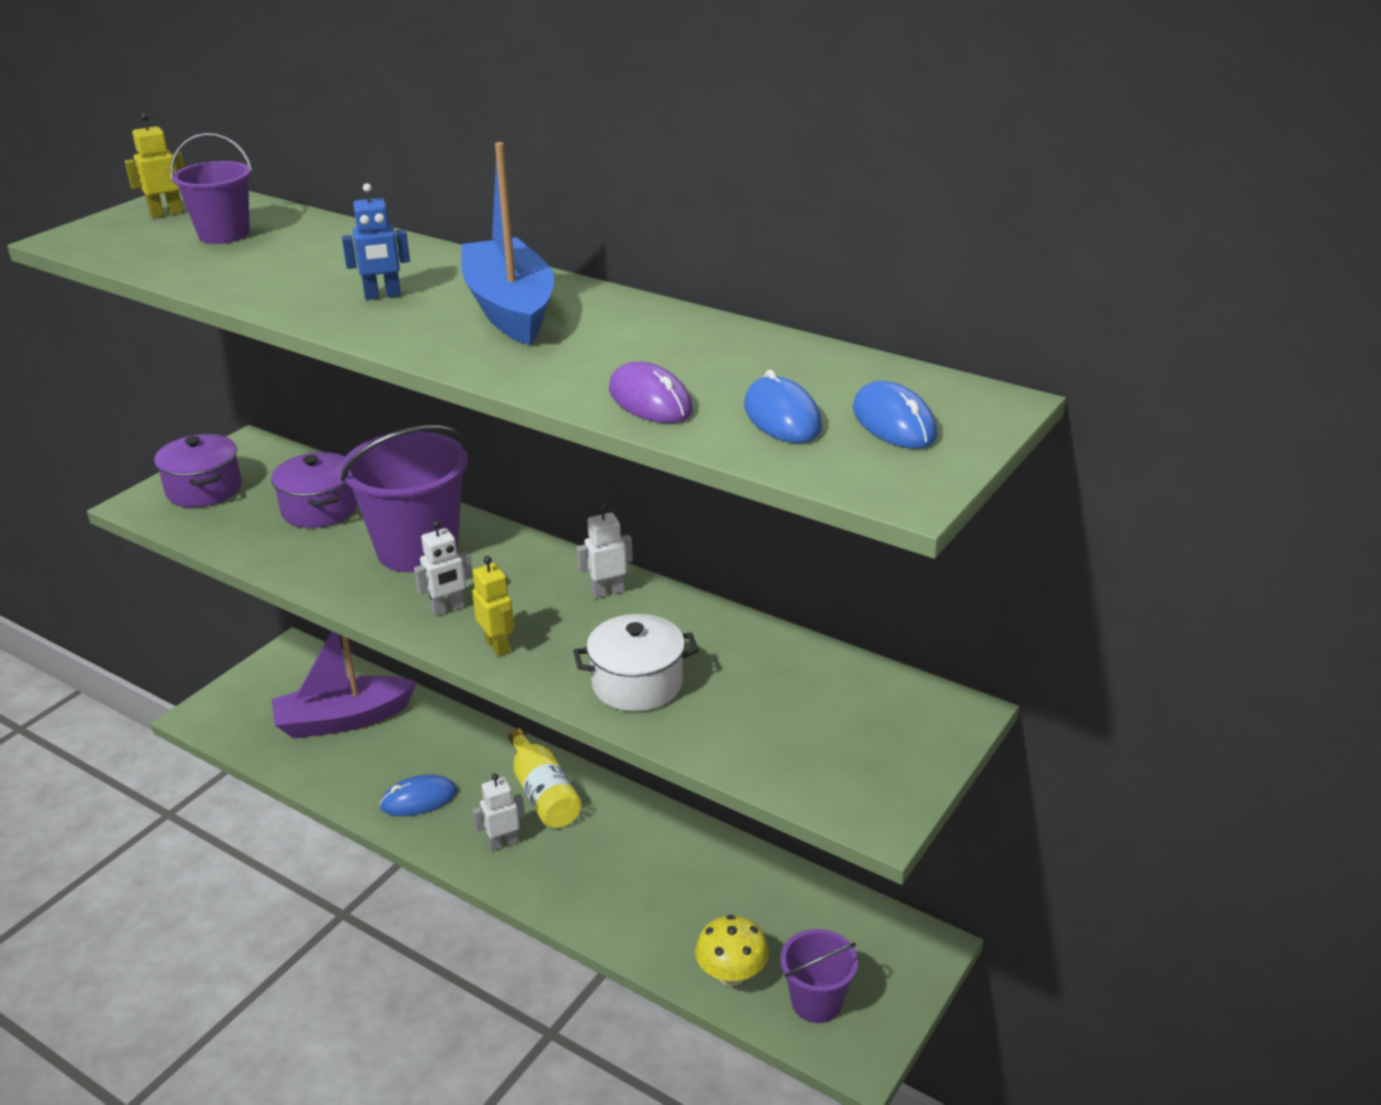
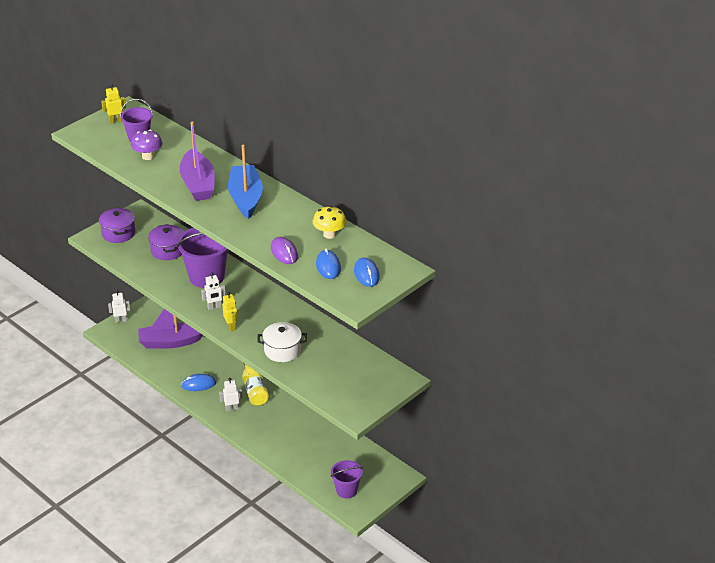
camera: 10 degrees right, 5 degrees up
(249, 261) = (148, 156): none -> purple mushroom
(382, 296) = (198, 184): blue robot -> purple boat
(607, 592) = (282, 308): white robot -> white robot (121, 320)
(731, 975) = (315, 475): yellow mushroom -> yellow mushroom (329, 234)

